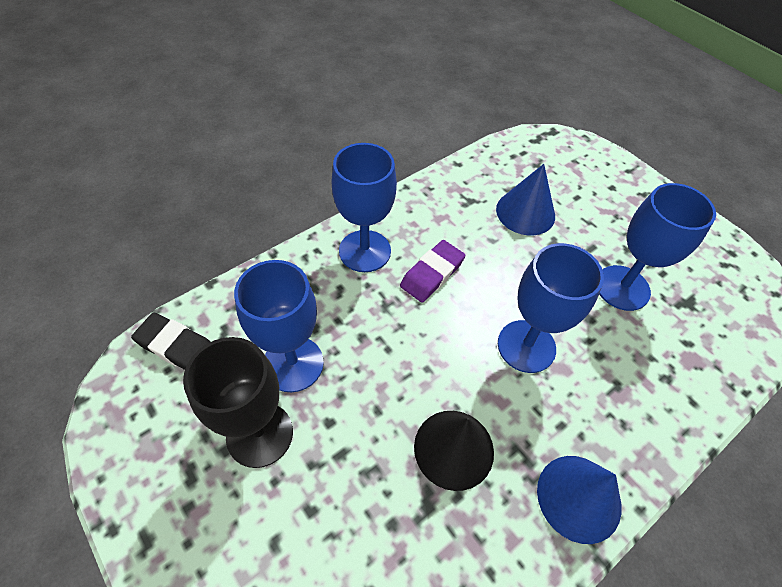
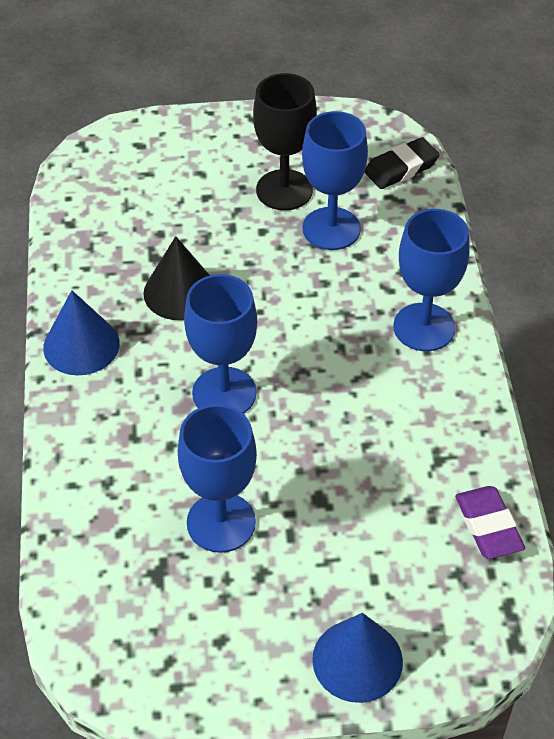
camera: 125 degrees right, 5 degrees down
(432, 274) = (357, 366): purple eraser -> purple eraser (488, 526)
(525, 212) = (384, 502): blue cone -> blue cone (357, 660)

